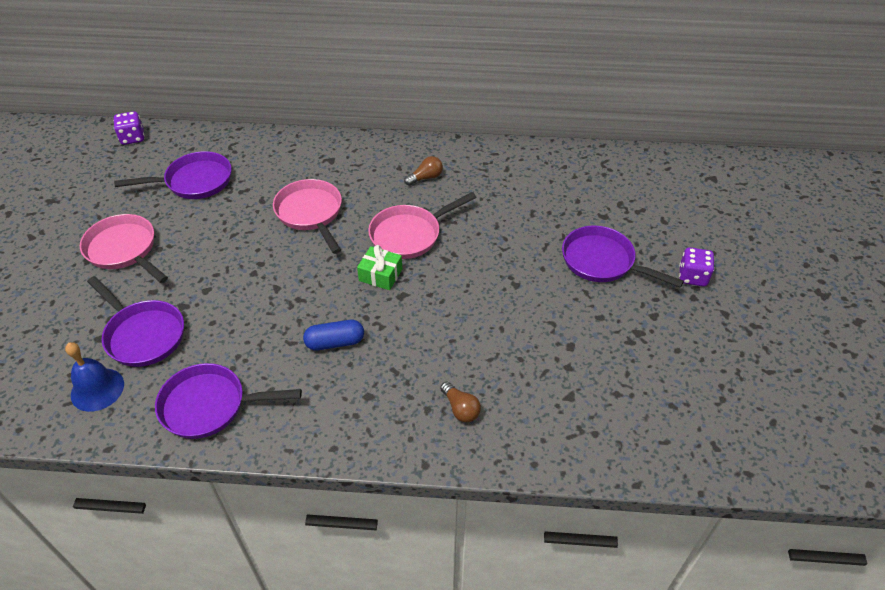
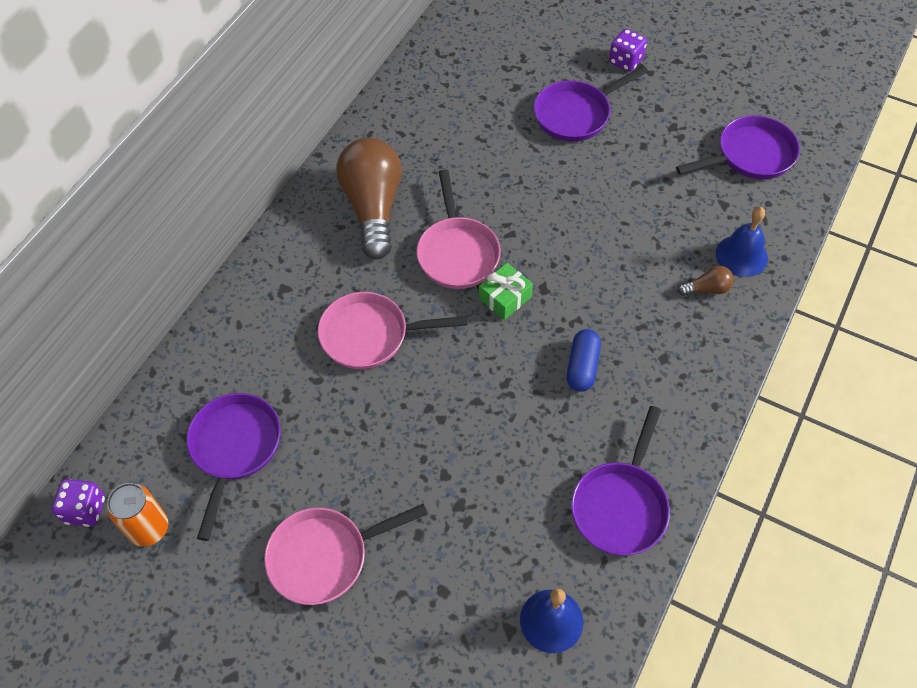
camera: 65 degrees left, 10 degrees up
(126, 167) = (149, 528): none -> orange can
(143, 335) = (487, 557): purple pan -> purple pan (750, 155)
(426, 178) = (373, 208): brown light bulb -> brown light bulb, size x2.40
(515, 426) = (741, 255): none -> blue bell

